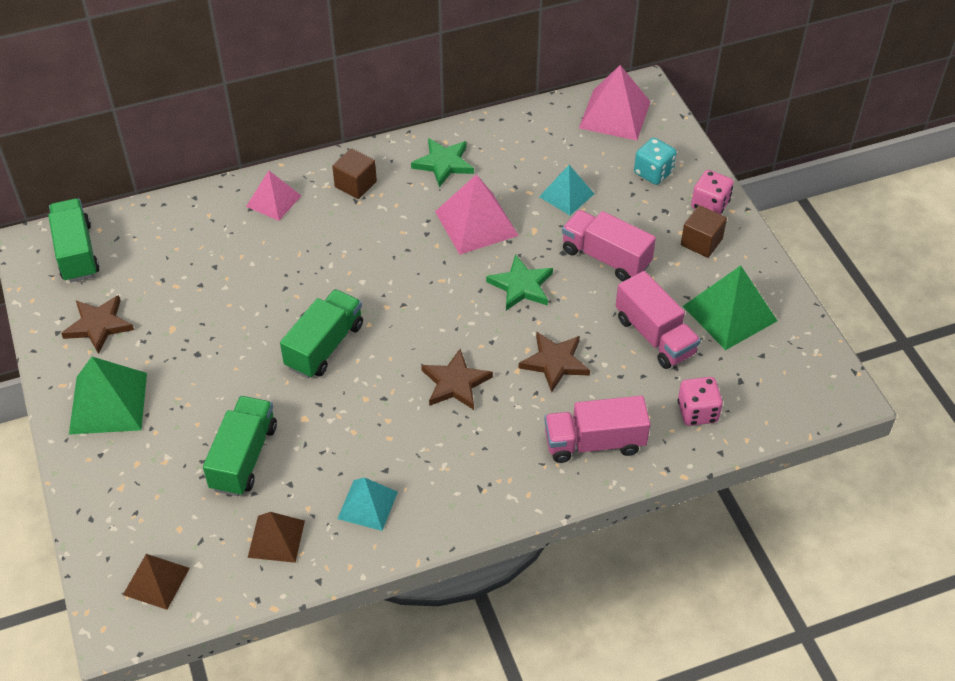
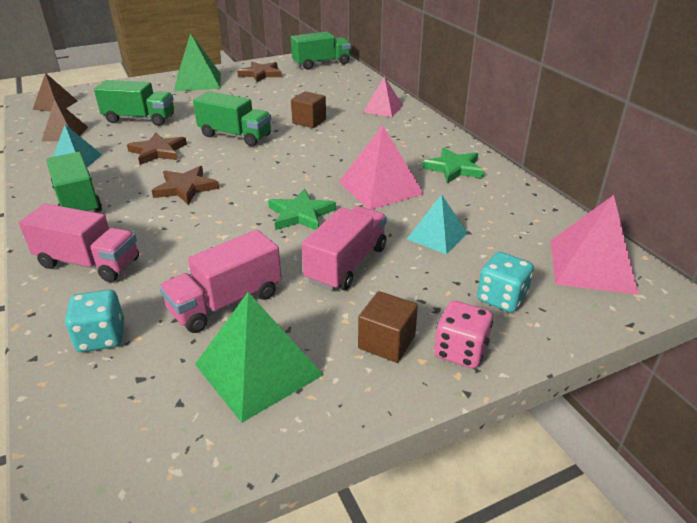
camera: 85 degrees right, 15 degrees down
(355, 184) = (411, 134): brown cube -> brown cube (309, 121)
(473, 479) = (78, 201): none -> green truck
(555, 362) = (199, 236): brown star -> brown star (158, 151)
(594, 443) = (89, 263): pink truck -> pink truck turned 120 degrees clockwise
(697, 412) = (101, 337): pink dice -> turquoise dice

